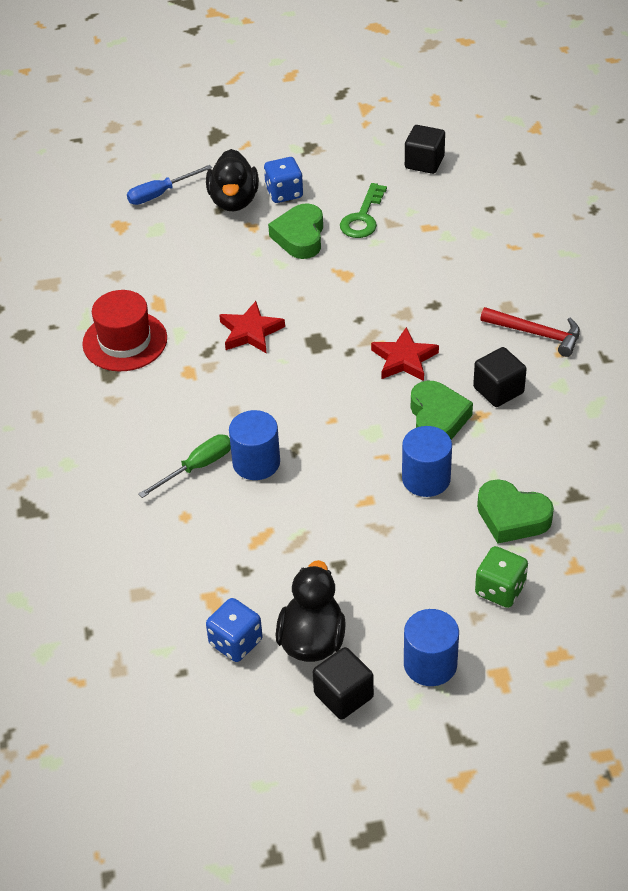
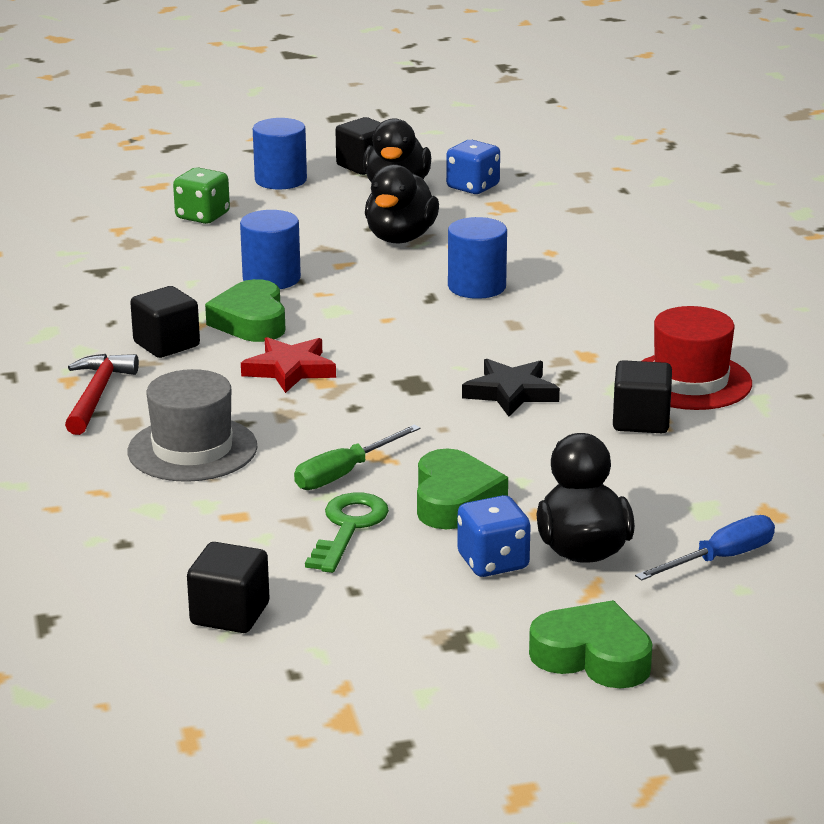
camera: 175 degrees right, 20 degrees down
(170, 302) = (641, 421): none -> black cube
(197, 467) = (548, 282): green screwdriver -> green screwdriver (344, 473)
(250, 332) = (511, 392): red star -> black star
(314, 543) = (400, 238): none -> black duck
(462, 281) = (192, 449): none -> grey hat
(512, 517) = (177, 256): green heart -> green heart (592, 656)
(536, 334) = (97, 395): red hammer -> red hammer turned 75 degrees clockwise

